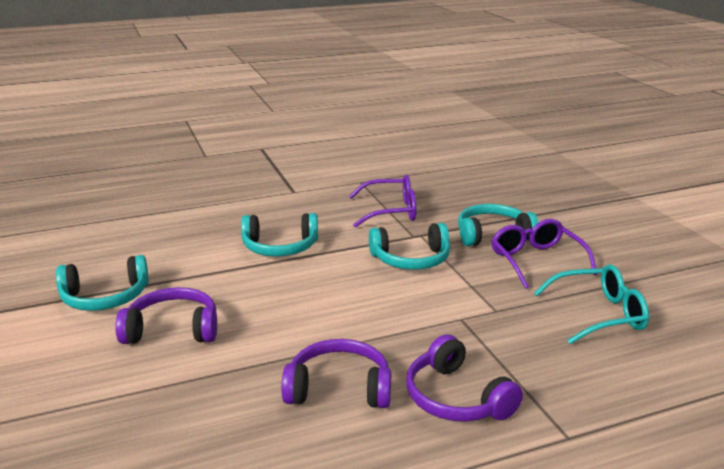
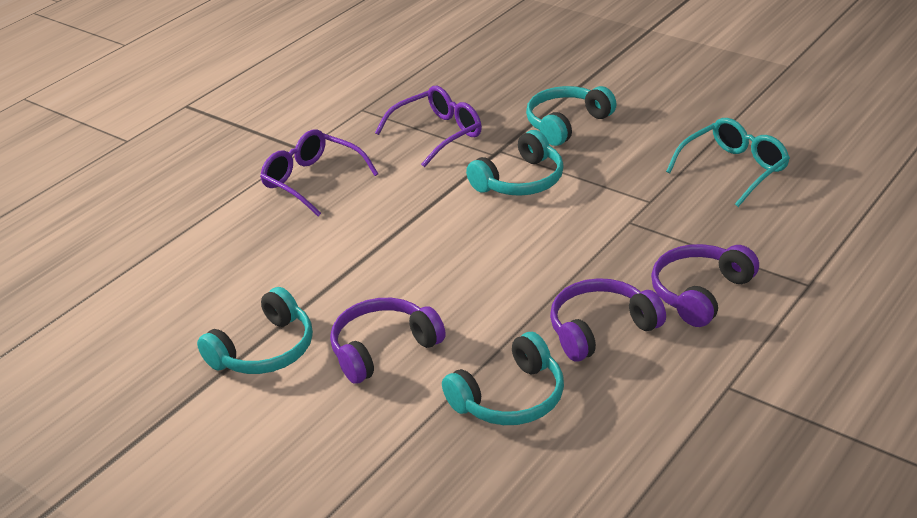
camera: 30 degrees left, 10 degrees up
(280, 247) = (375, 220): turquoise headphones -> turquoise headphones (510, 398)
(456, 398) = (700, 293): purple headphones -> purple headphones turned 105 degrees clockwise
(536, 261) = (633, 136): purple glasses -> purple glasses (312, 180)

